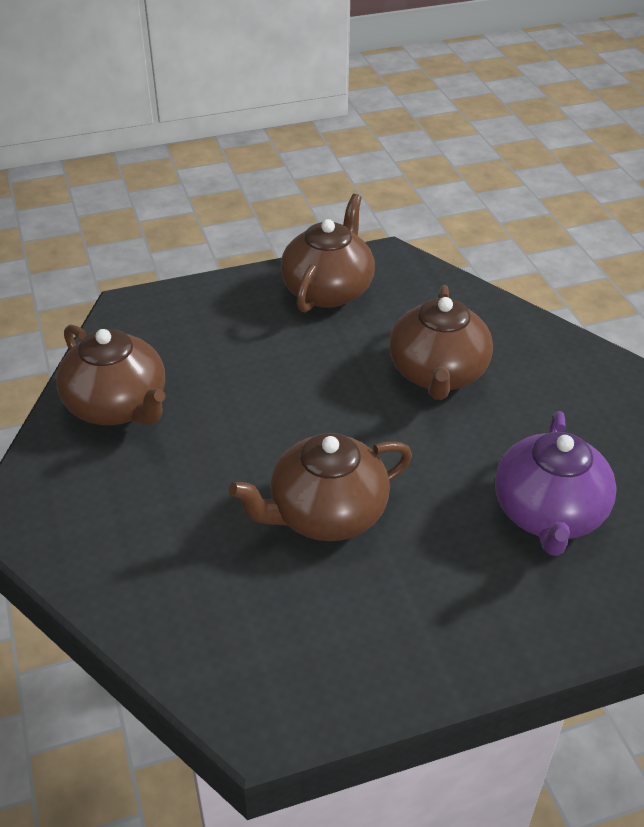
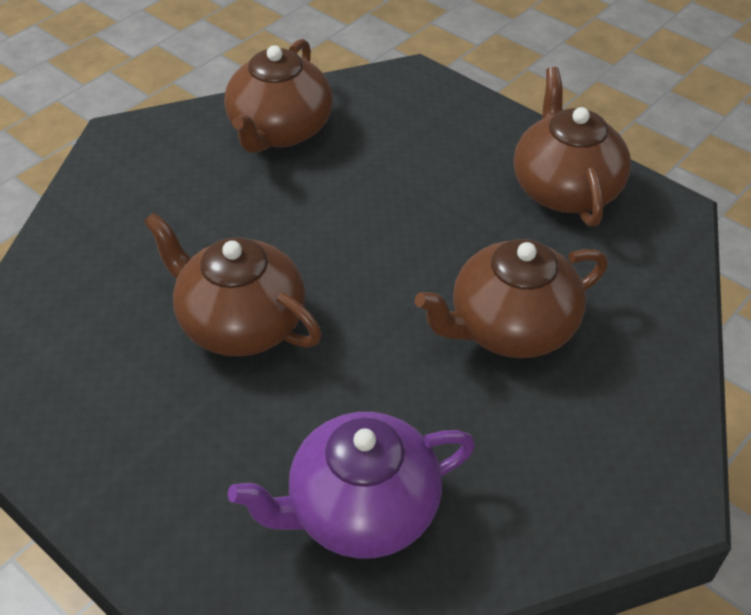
camera: 60 degrees right, 5 degrees up
(328, 290) = (564, 189): brown teapot -> brown teapot turned 90 degrees counterclockwise

